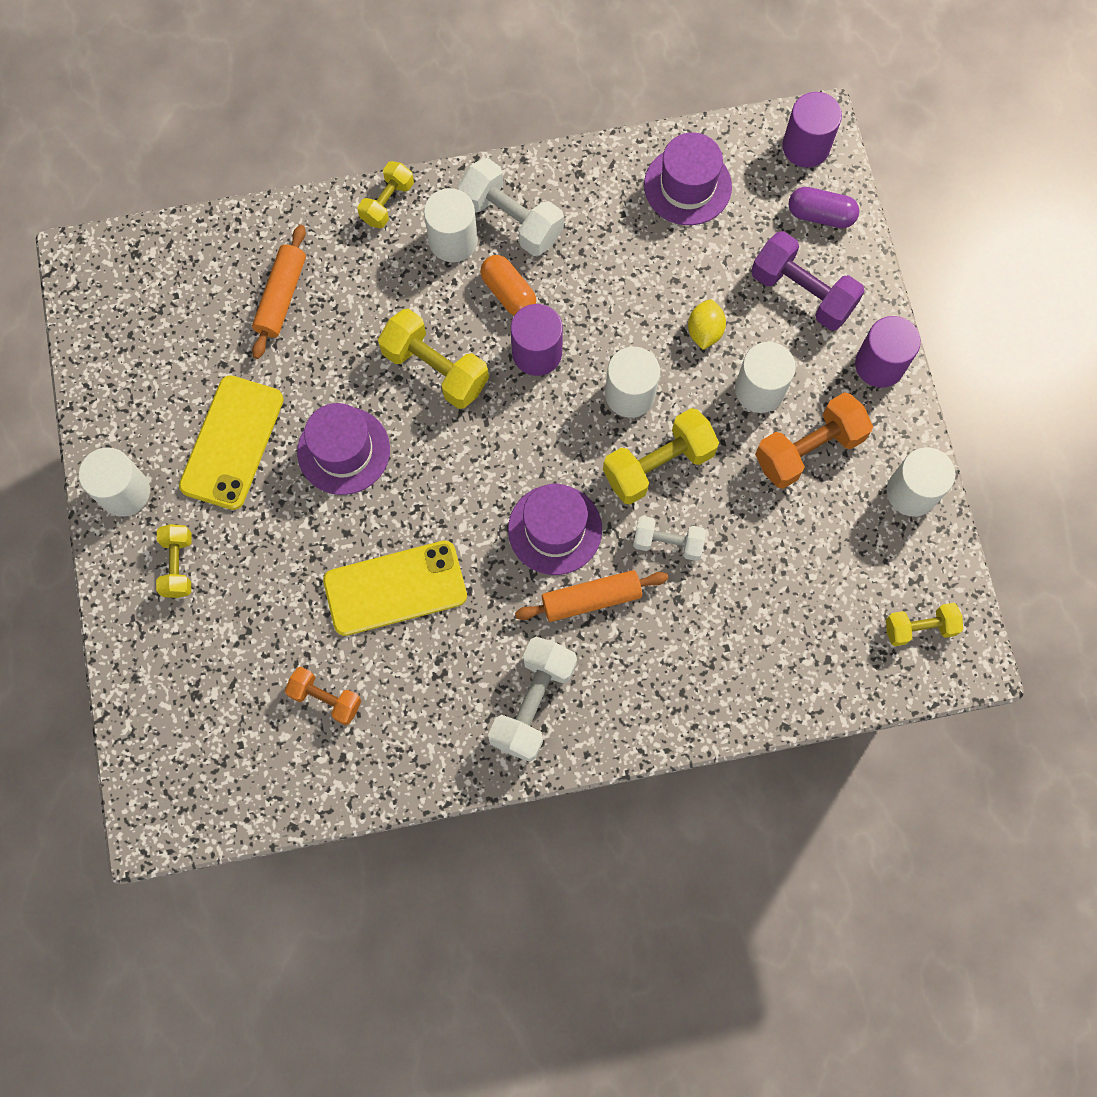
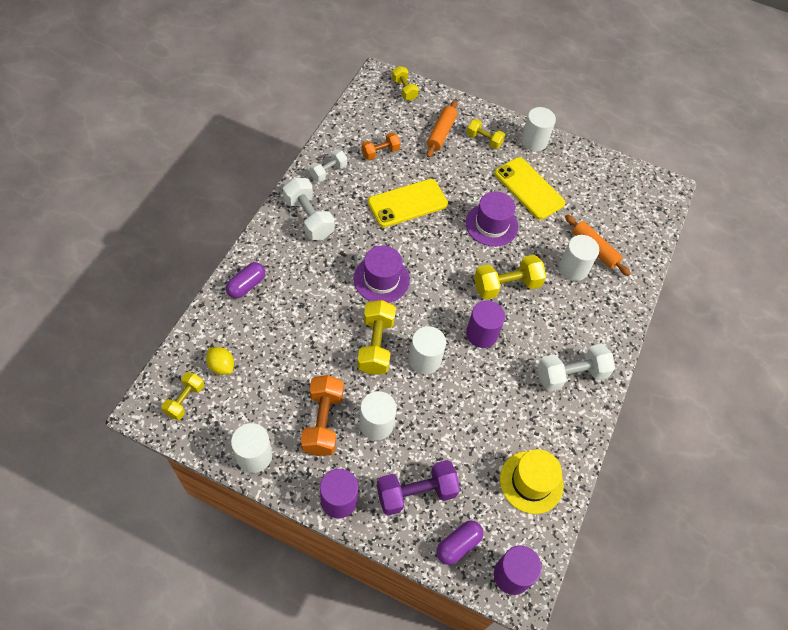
camera: 120 degrees right, 15 degrees down
(387, 202) = (621, 325): yellow dumbbell -> yellow dumbbell (404, 90)
(395, 588) = (407, 203): yellow phone -> yellow phone turned 45 degrees clockwise
(453, 240) = (576, 339): white cylinder -> white cylinder (573, 268)
(508, 293) = (526, 344): orange capsule -> none
(591, 599) = (334, 271): orange rolling pin -> orange rolling pin (441, 133)
(668, 543) = (332, 320): white dumbbell -> white dumbbell (328, 171)
(687, 186) = (531, 482): purple hat -> yellow hat
(704, 331) = (432, 422): yellow lemon -> yellow lemon (221, 366)
(709, 693) = (246, 285): none -> purple capsule

